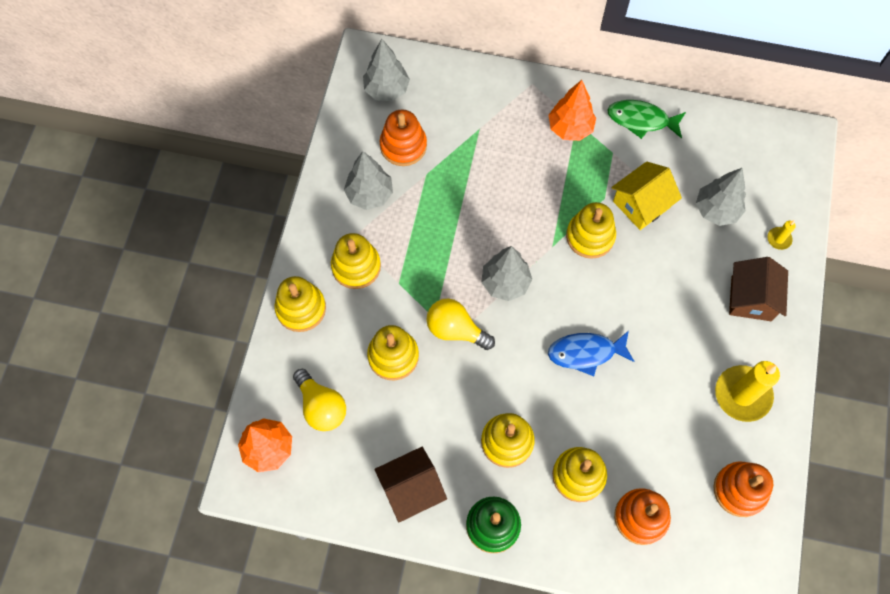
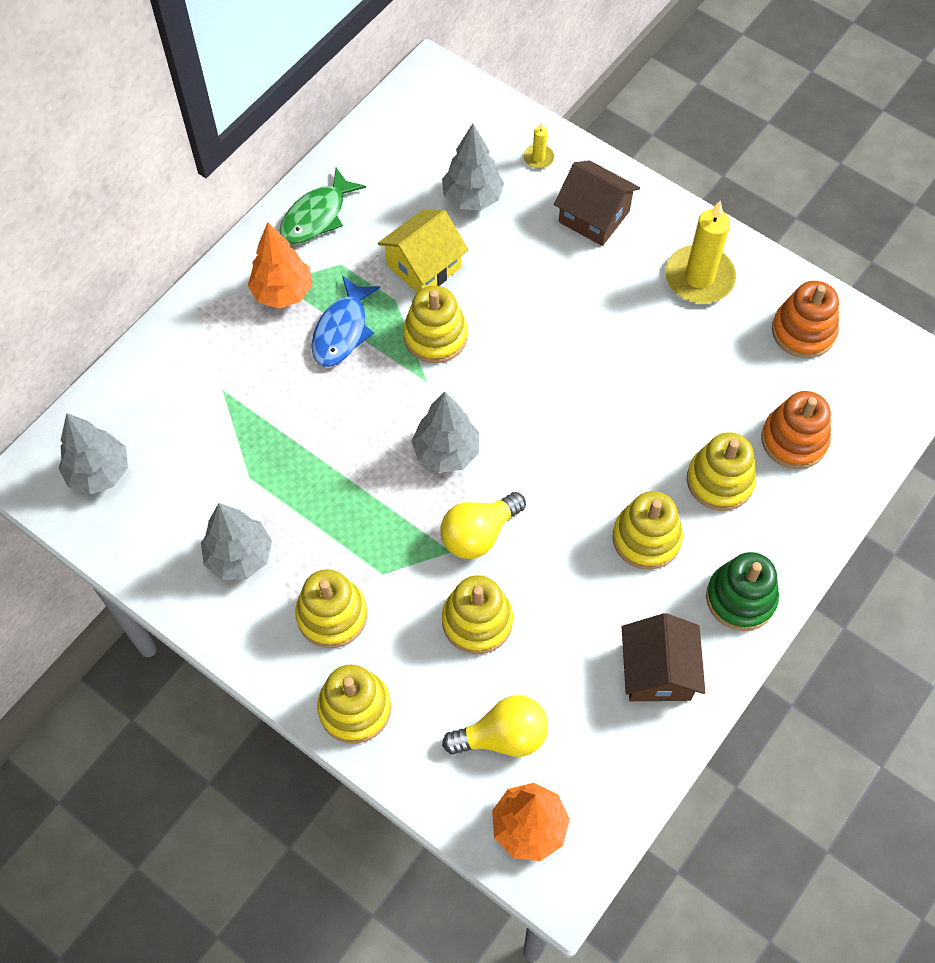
camera: 65 degrees left, 5 degrees down
(403, 146) = (193, 487): orange stacking toy -> none
(586, 353) = (577, 407): blue fish -> blue fish (342, 330)
(641, 204) = (424, 266): yellow house -> yellow house turned 60 degrees clockwise

